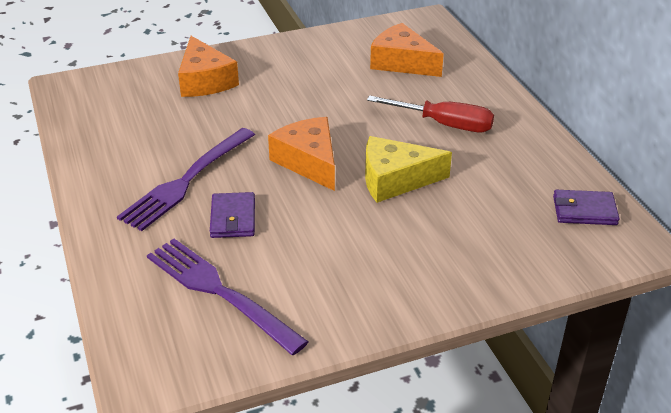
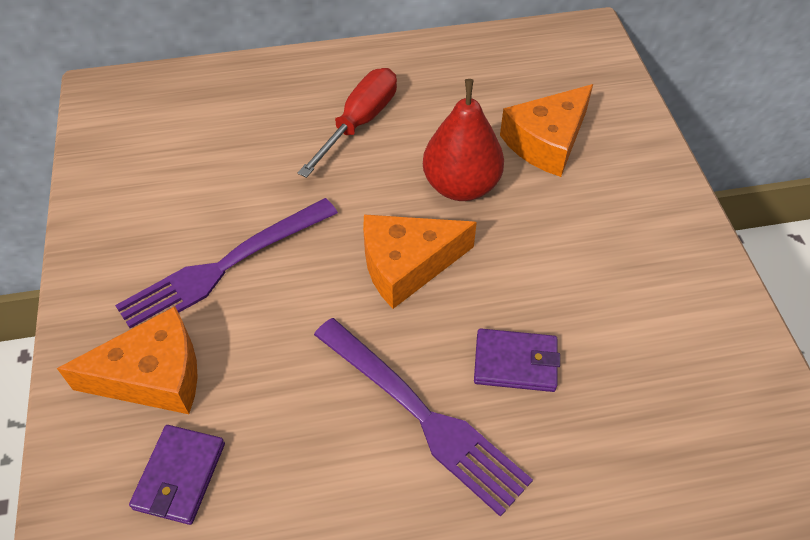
camera: 80 degrees left, 15 degrees up
(220, 292) = (659, 388): purple fork -> purple fork (224, 267)
(395, 180) = (461, 186): yellow cheese -> red pear
(402, 62) = (203, 135): orange cheese -> orange cheese (547, 142)
(584, 210) = (536, 53): purple wallet -> purple wallet (179, 476)

